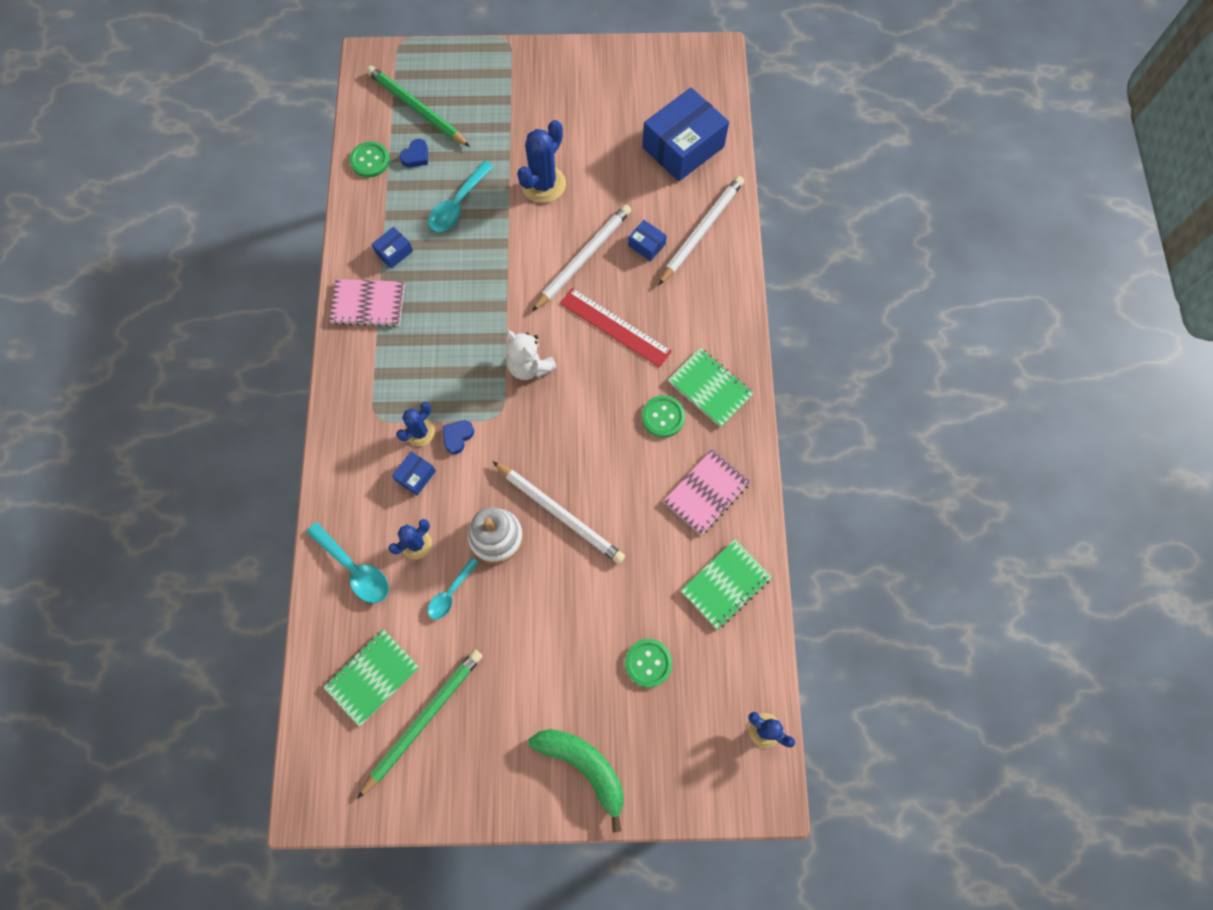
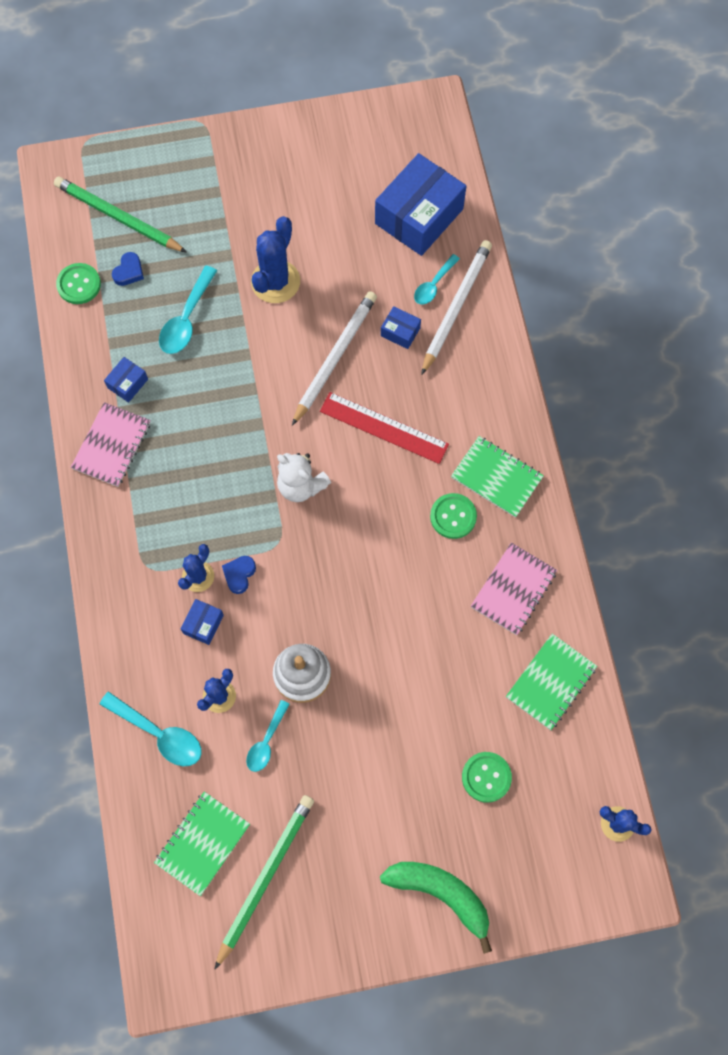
camera: 10 degrees left, 0 degrees up
(368, 304) = (111, 445): pink notebook -> pink notebook turned 60 degrees counterclockwise
(560, 513) = (364, 637): white pencil -> none
(685, 208) = (433, 285): none -> turquoise spoon

